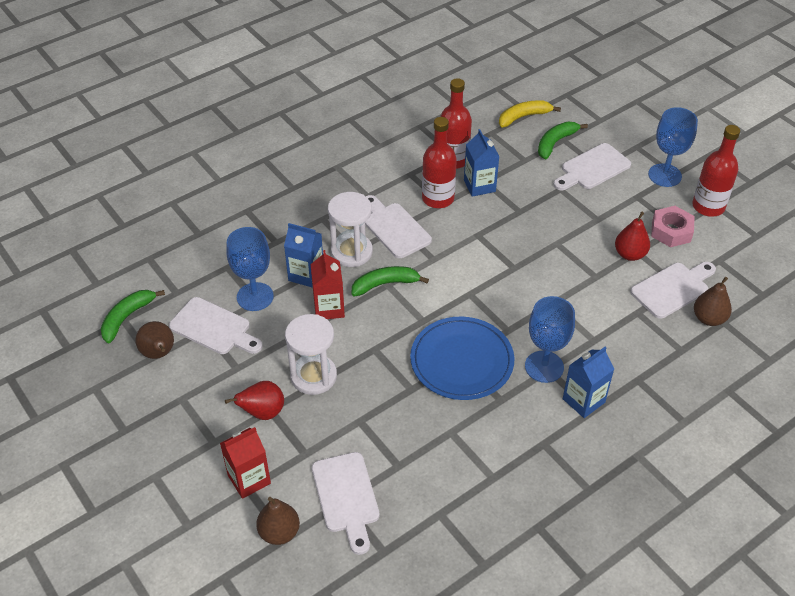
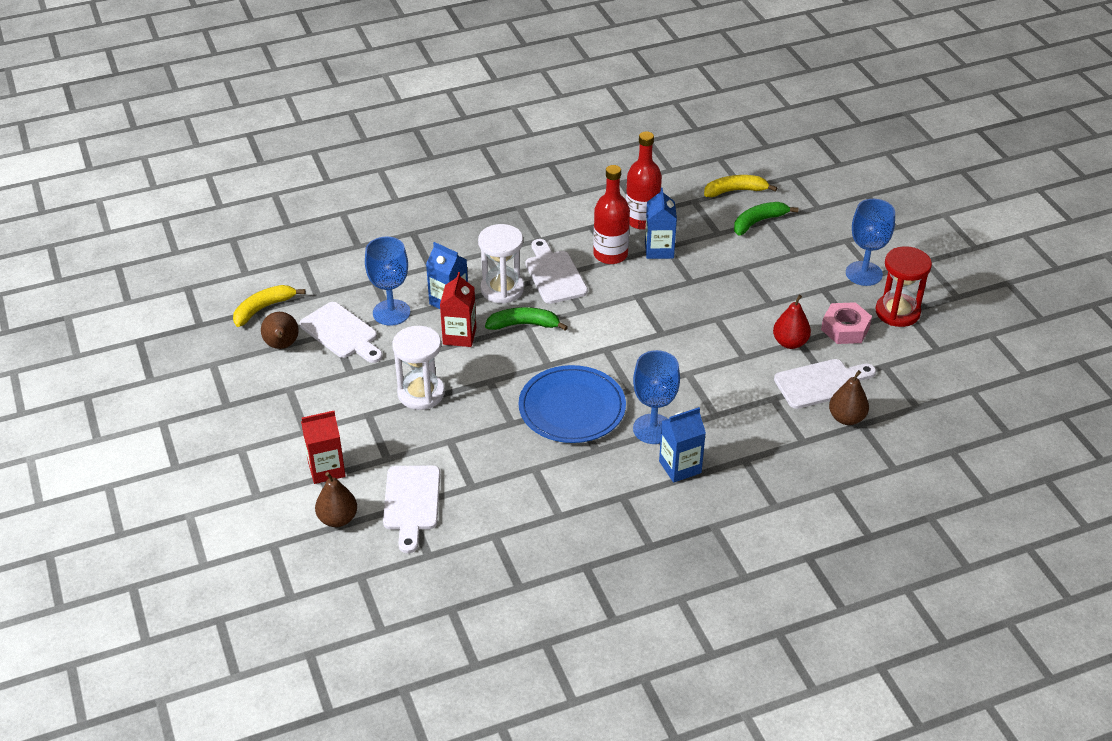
camera: 15 degrees right, 5 degrees down
(127, 317) = (263, 308): green banana -> yellow banana
(262, 412) = (360, 415): red pear -> none
(592, 168) = (788, 253): white cutting board -> none
(708, 206) = (897, 312): red bottle -> red hourglass

